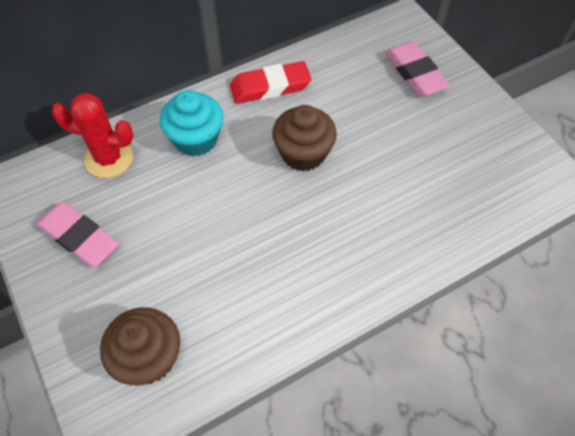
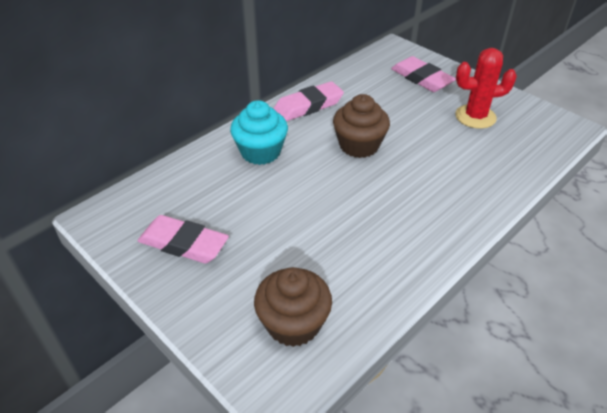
camera: 15 degrees left, 15 degrees down
(109, 159) = (187, 180): red cactus -> red cactus (475, 117)
(270, 87) = (308, 106): red eraser -> pink eraser

